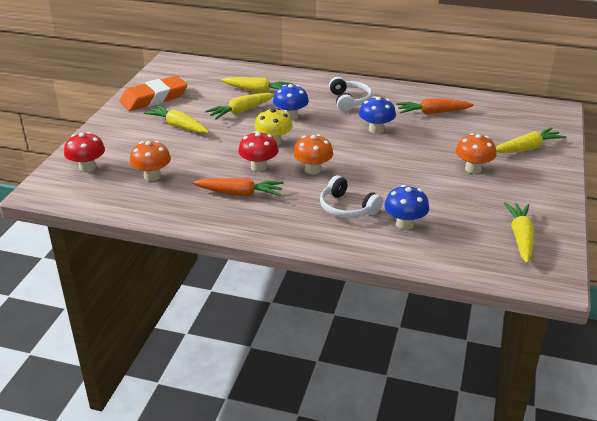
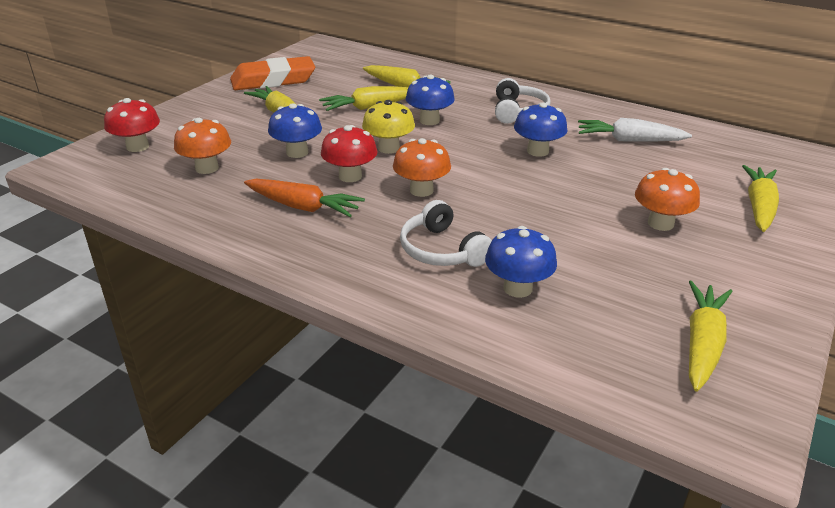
camera: 15 degrees right, 0 degrees up
(210, 155) = (297, 152): none -> blue mushroom
(432, 113) = (629, 140): orange carrot -> white carrot
(527, 148) = (759, 207): yellow carrot -> yellow carrot turned 60 degrees counterclockwise

